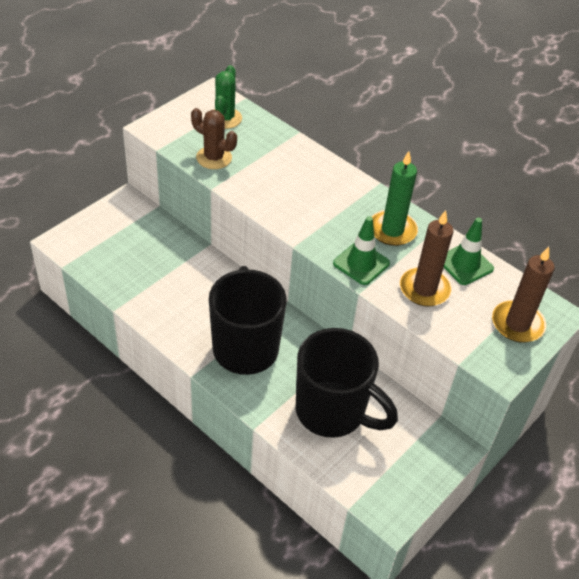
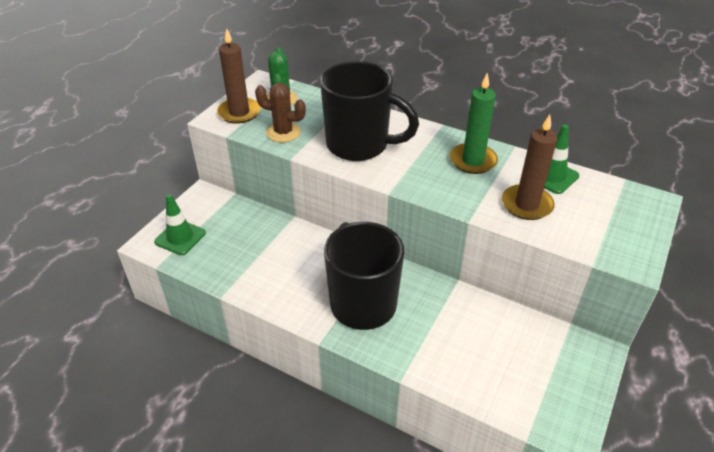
camera: 10 degrees left, 5 degrees down
(332, 412) = (470, 345): black mug -> black mug (359, 145)
(361, 263) = (458, 194): green traffic cone -> green traffic cone (180, 237)
(517, 324) = (625, 217): brown candle -> brown candle (239, 113)

